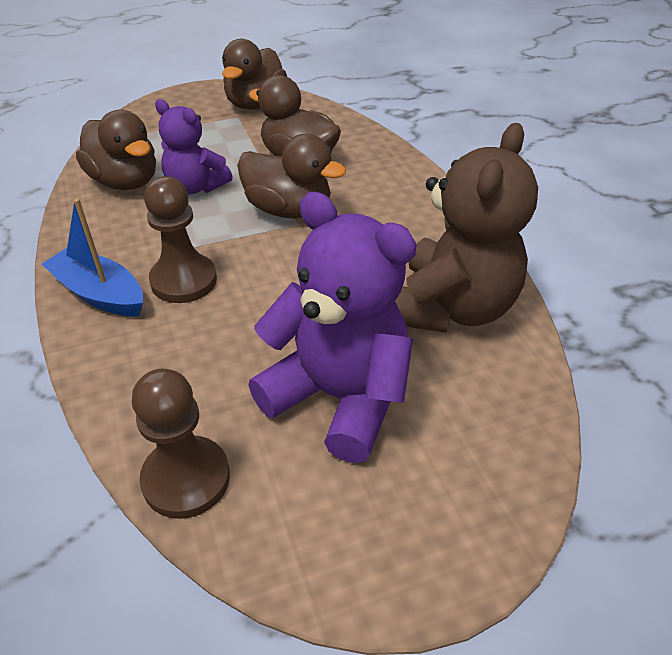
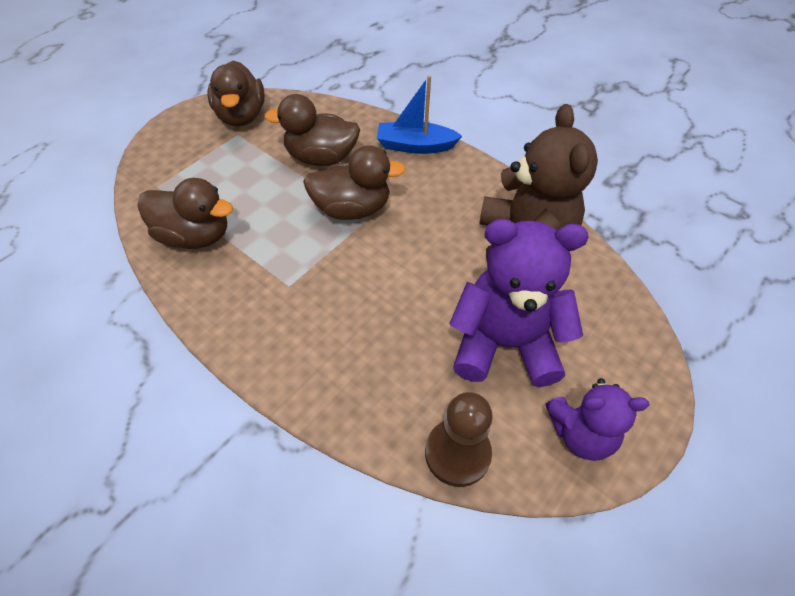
camera: 30 degrees left, 10 degrees up
(100, 294) = (268, 347): blue boat -> blue boat (415, 146)
(184, 280) = (324, 305): brown pawn -> none
(195, 187) = (260, 217): purple teddy bear -> purple teddy bear (580, 434)

